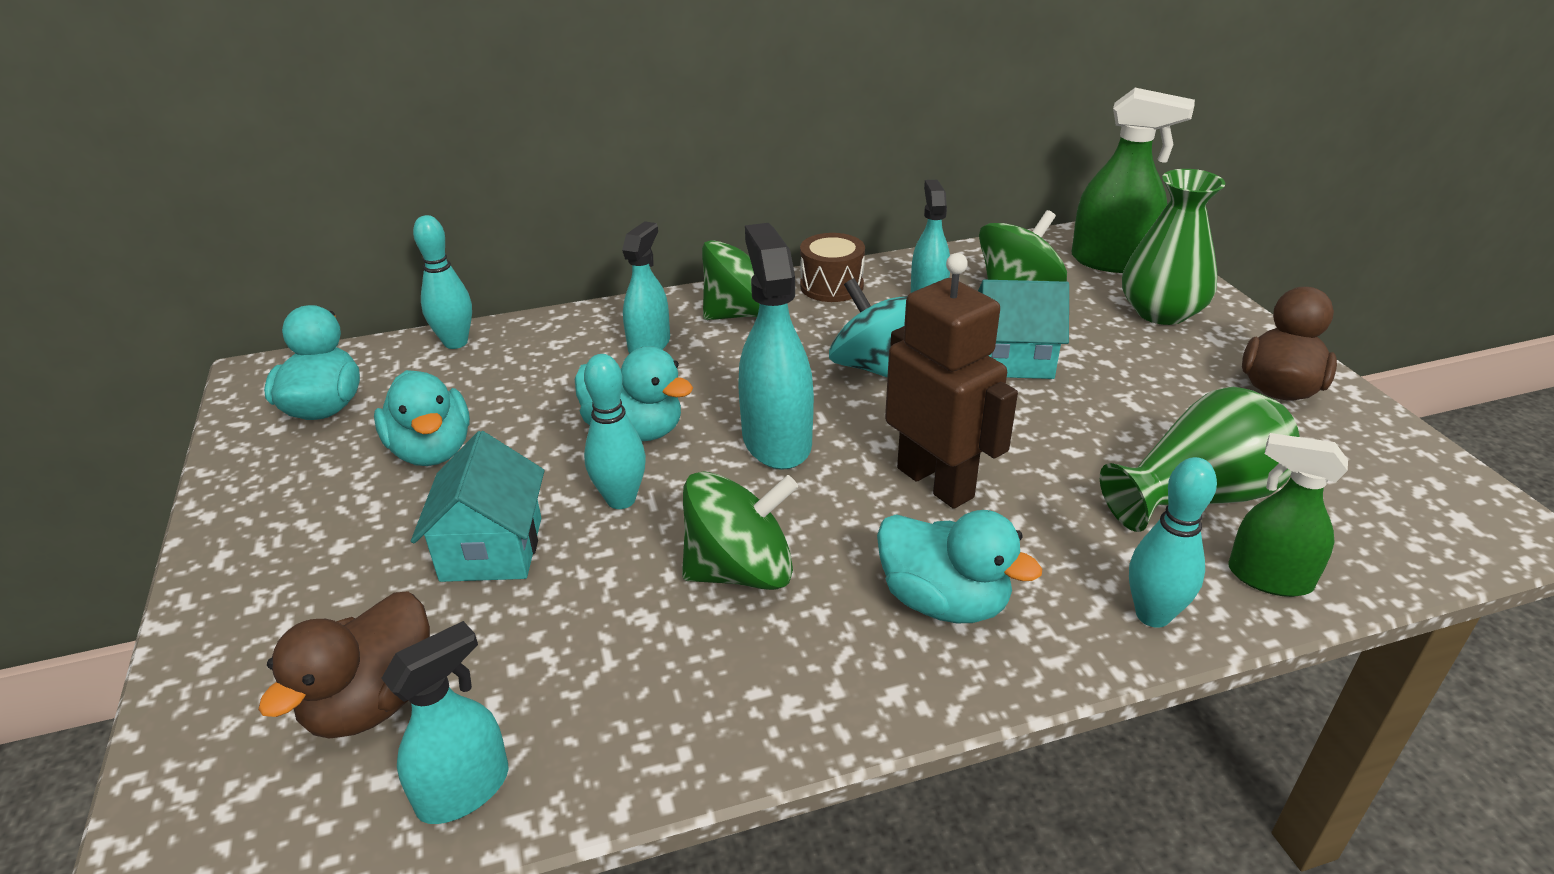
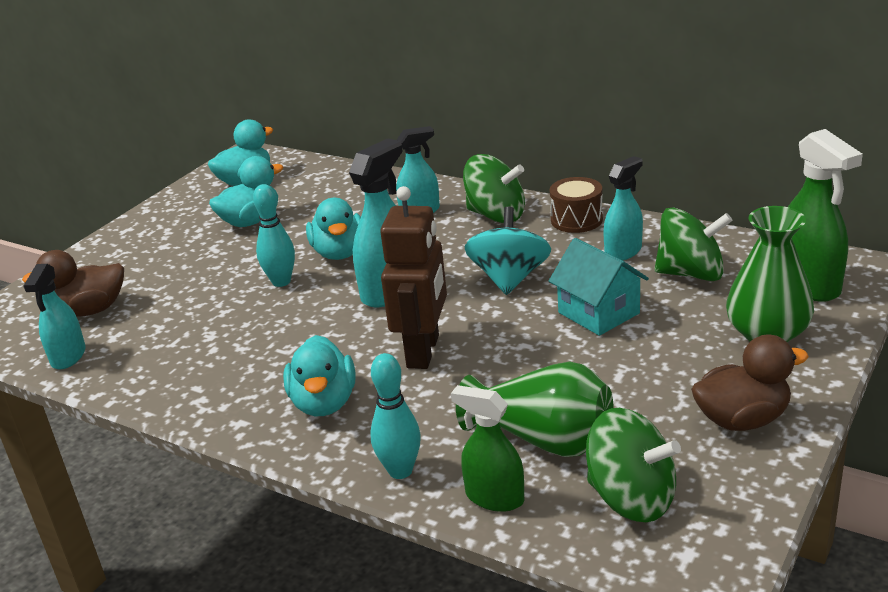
camera: 50 degrees right, 5 degrees down
(432, 451) = (251, 221): turquoise duck -> turquoise duck turned 150 degrees counterclockwise
(455, 342) = (339, 172): turquoise bowling pin -> none
(464, 790) = (68, 356): turquoise spray bottle -> turquoise spray bottle turned 90 degrees clockwise
(492, 549) = (206, 276): turquoise house -> none
(740, 571) = (272, 339): green spinning top -> green spinning top (631, 498)
(1269, 578) = (494, 497): green spray bottle -> green spray bottle turned 45 degrees counterclockwise

